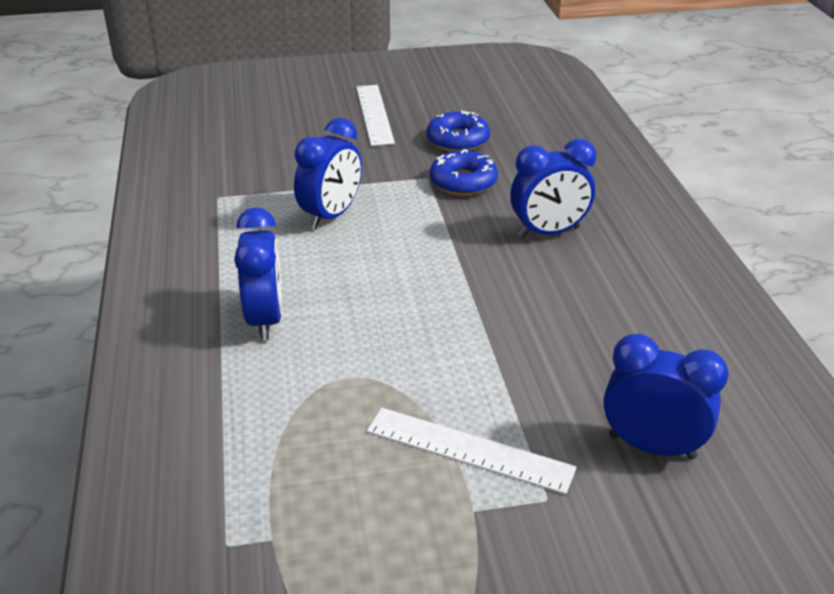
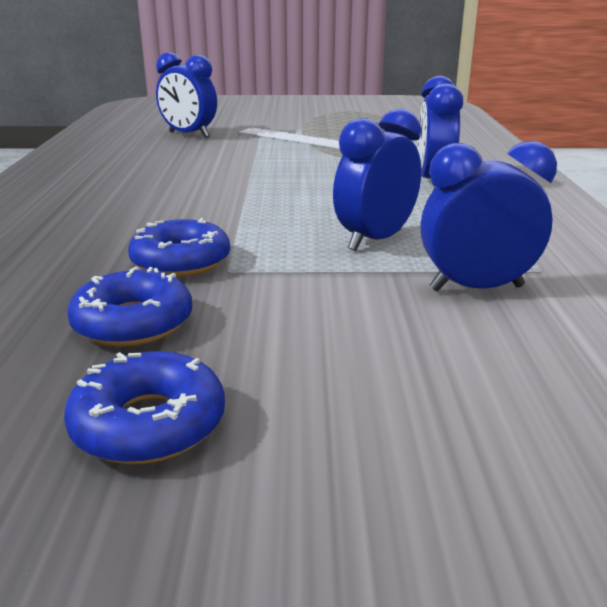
camera: 170 degrees left, 10 degrees down
(374, 114) = (267, 404): white ruler -> none
(417, 105) = (149, 424): none -> blue donut
(548, 232) = (131, 211): blue clock -> blue clock (476, 288)

